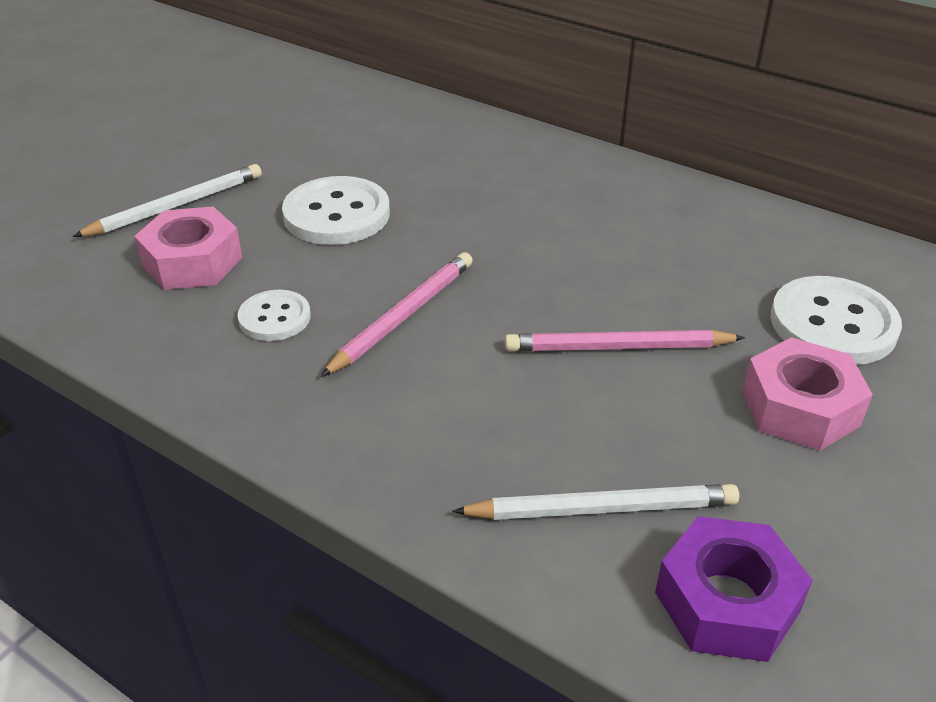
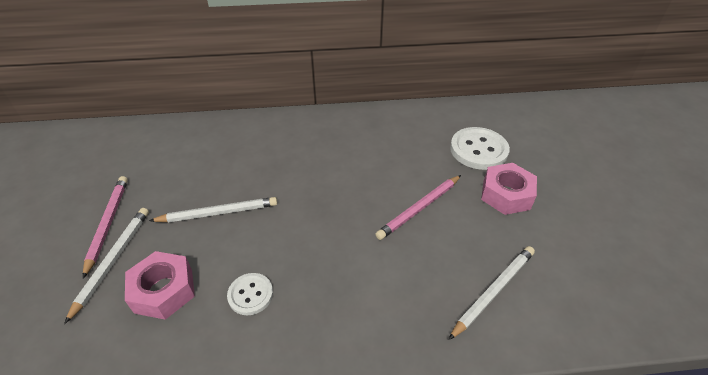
camera: 40 degrees left, 5 degrees up
(337, 214) = (218, 213): white button -> white pencil
(403, 316) = (314, 251): pink pencil -> pink pencil (108, 224)
(727, 601) = (571, 299): purple nut -> none

